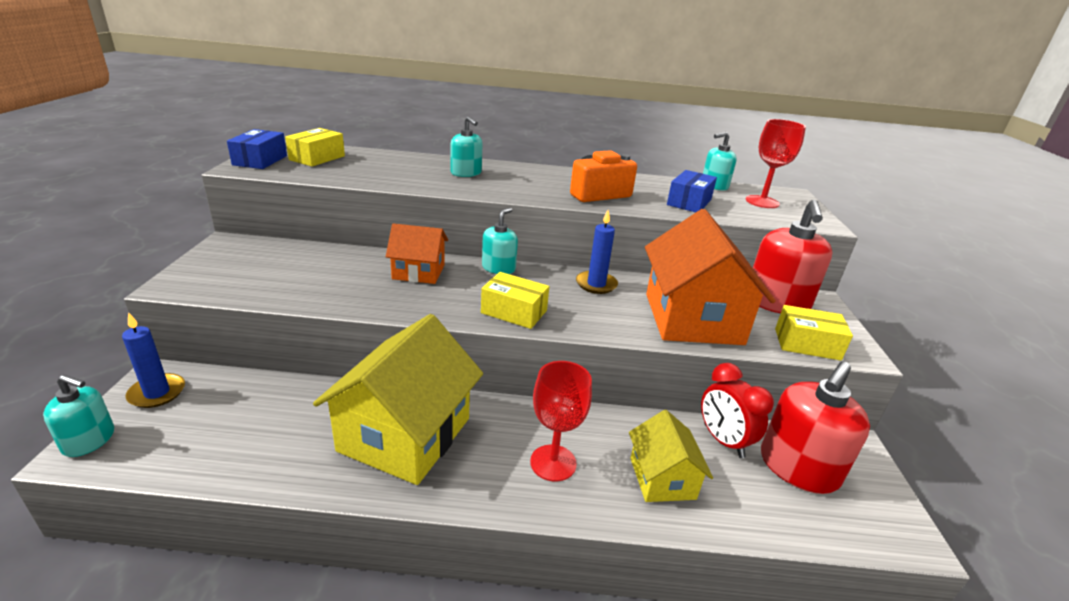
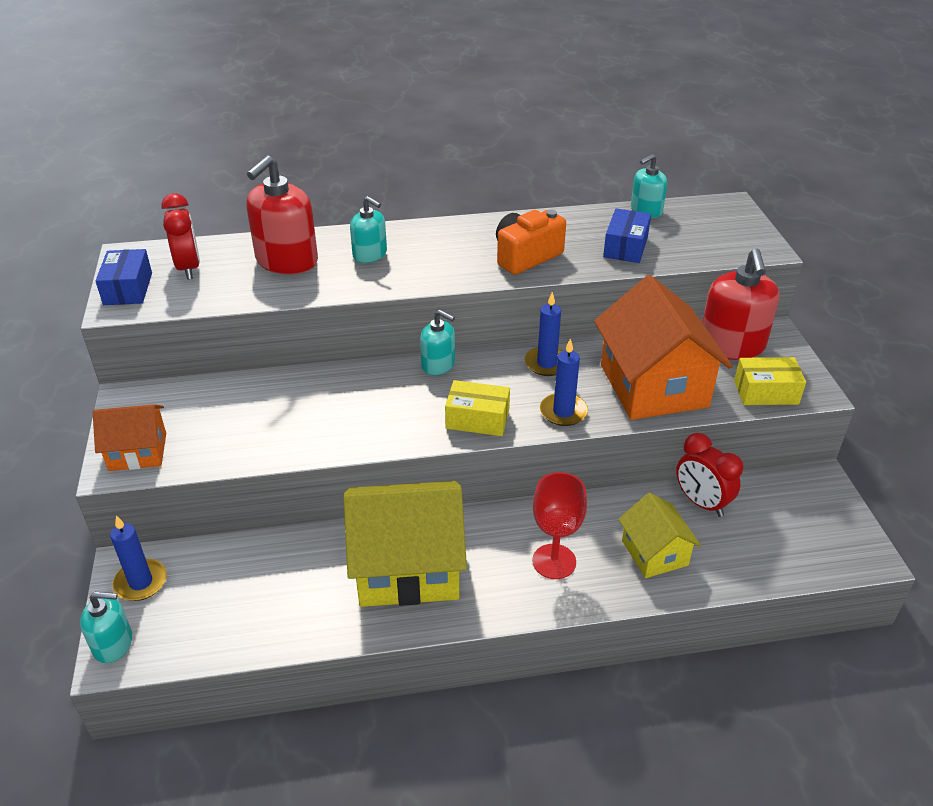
camera: 10 degrees left, 10 degrees up
(317, 158) = (189, 268): yellow box -> red clock
(405, 434) = (407, 567): yellow house -> yellow house turned 75 degrees clockwise
(418, 272) = (357, 390): orange house -> orange house (137, 452)
(498, 268) = (438, 365): turquoise soap dispenser -> turquoise soap dispenser turned 105 degrees clockwise
(598, 321) = (563, 412): none -> blue candle
(762, 202) = (701, 227): red goblet -> none
(798, 468) = (771, 514): red soap dispenser -> red soap dispenser (286, 261)

